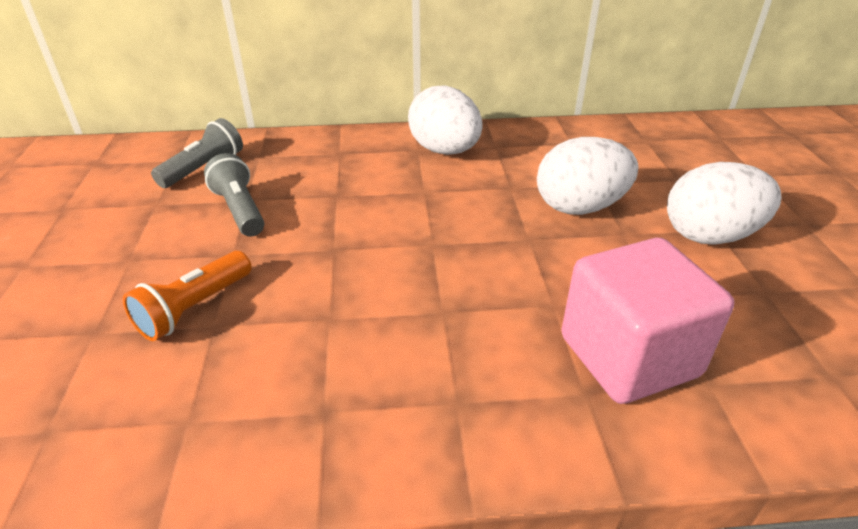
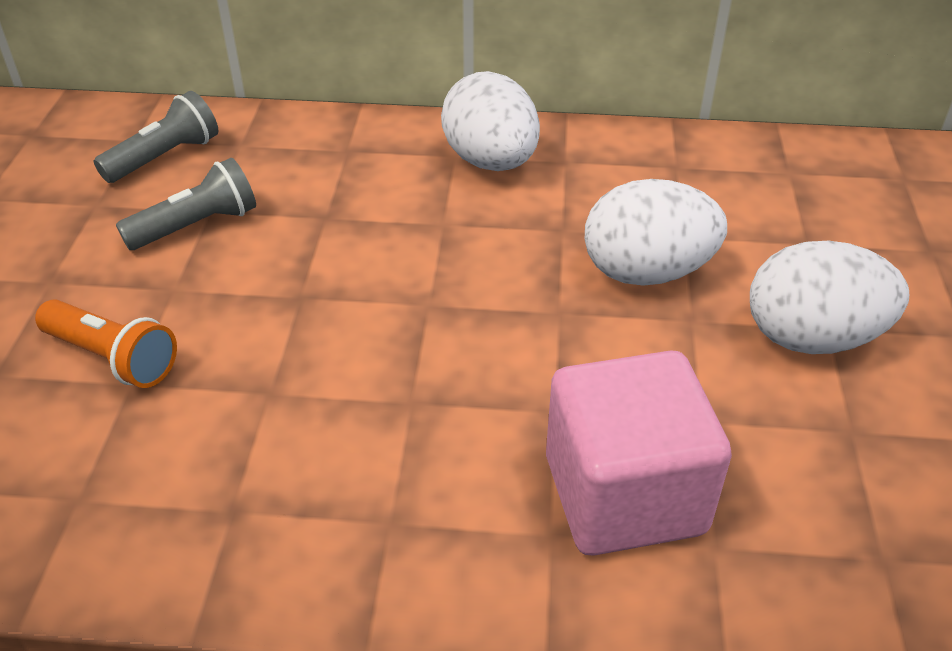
camera: 10 degrees right, 5 degrees up
(194, 308) = (113, 358): orange flashlight -> orange flashlight turned 105 degrees counterclockwise
(240, 210) = (196, 226): grey flashlight -> grey flashlight turned 75 degrees clockwise

